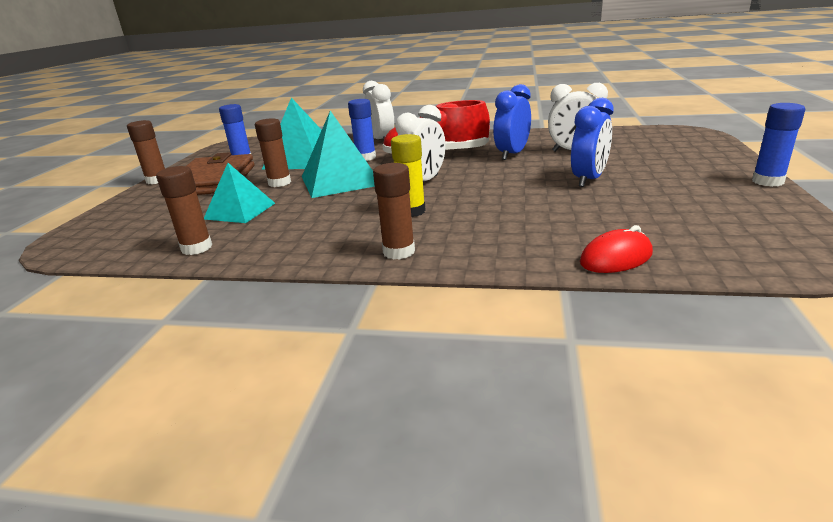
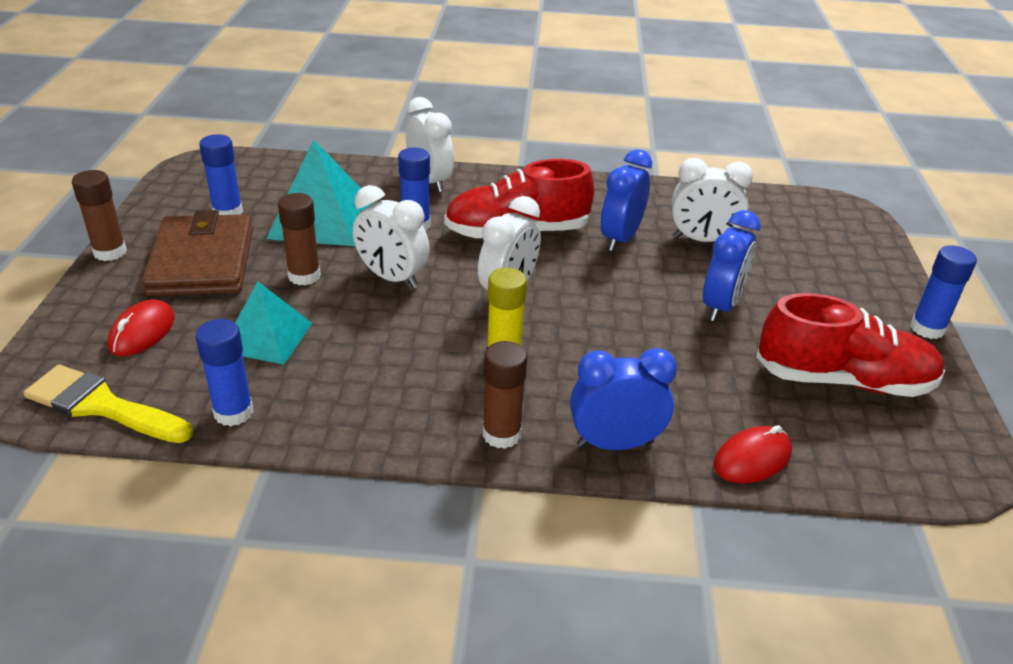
camera: 10 degrees left, 10 degrees up
(106, 248) = (102, 406): none -> yellow brush
(156, 213) = (142, 332): none -> red mouse
(196, 248) = (233, 412): brown glue stick -> blue glue stick
(340, 180) = (392, 278): turquoise pyramid -> white clock
(493, 253) = (615, 444): none -> blue clock
(696, 211) = (843, 380): none -> red shoe

